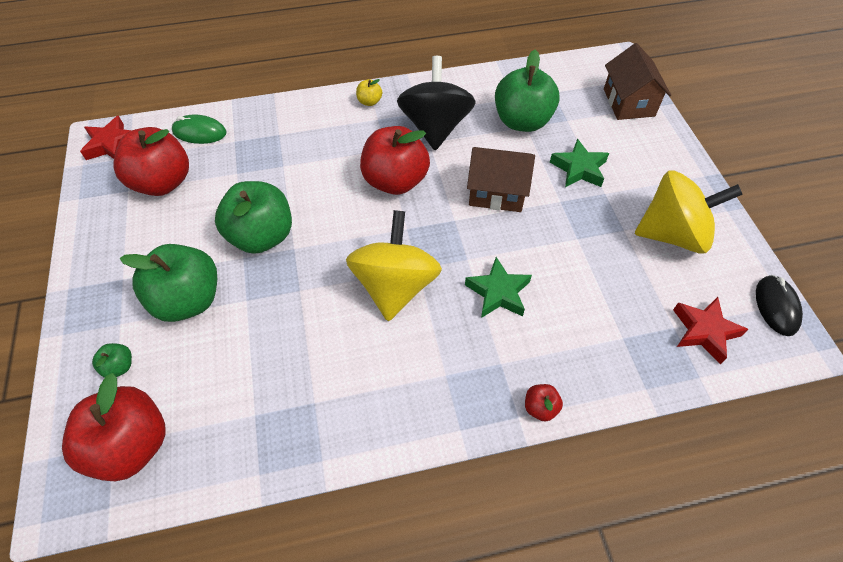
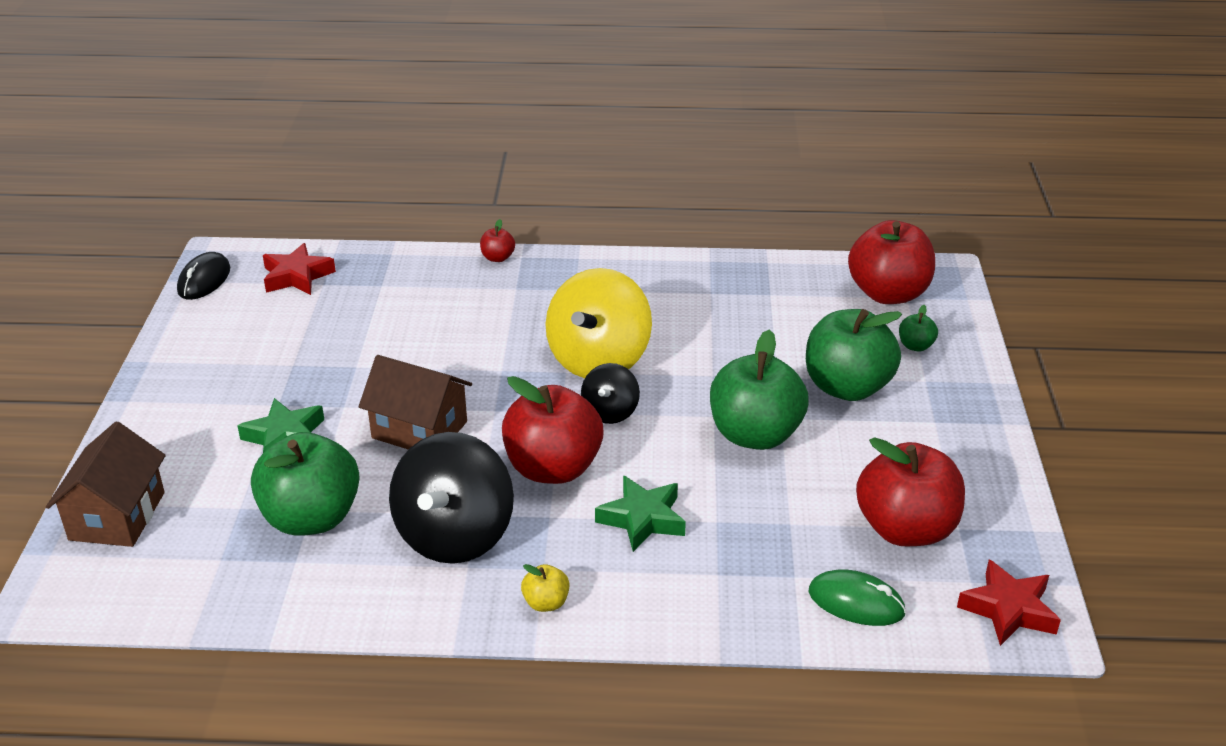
camera: 165 degrees left, 20 degrees down
(371, 235) = (610, 412): none -> black spinning top
(498, 292) = (484, 336): green star -> green star (642, 519)
(672, 234) = (240, 351): yellow spinning top -> none

